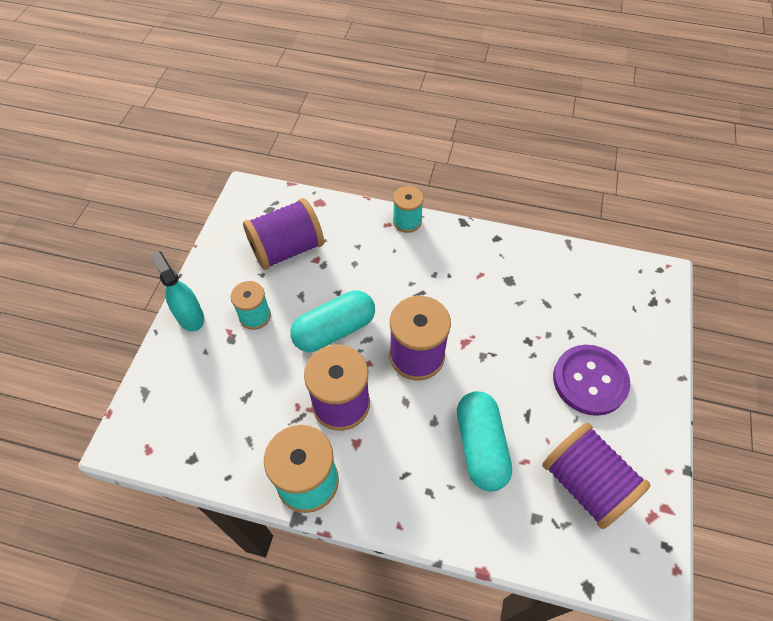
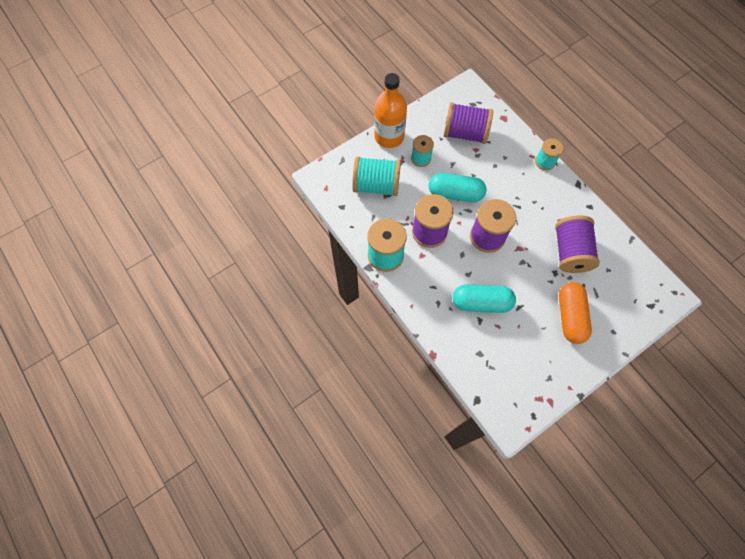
camera: 40 degrees right, 10 degrees up
(190, 316) = (389, 137): turquoise spray bottle -> orange bottle
(220, 393) = (376, 185): none -> turquoise spool
(480, 446) = (481, 302): turquoise capsule -> turquoise capsule turned 60 degrees clockwise
(586, 483) = (519, 359): purple spool -> purple spool (570, 252)
(590, 381) = (570, 316): purple button -> orange capsule

